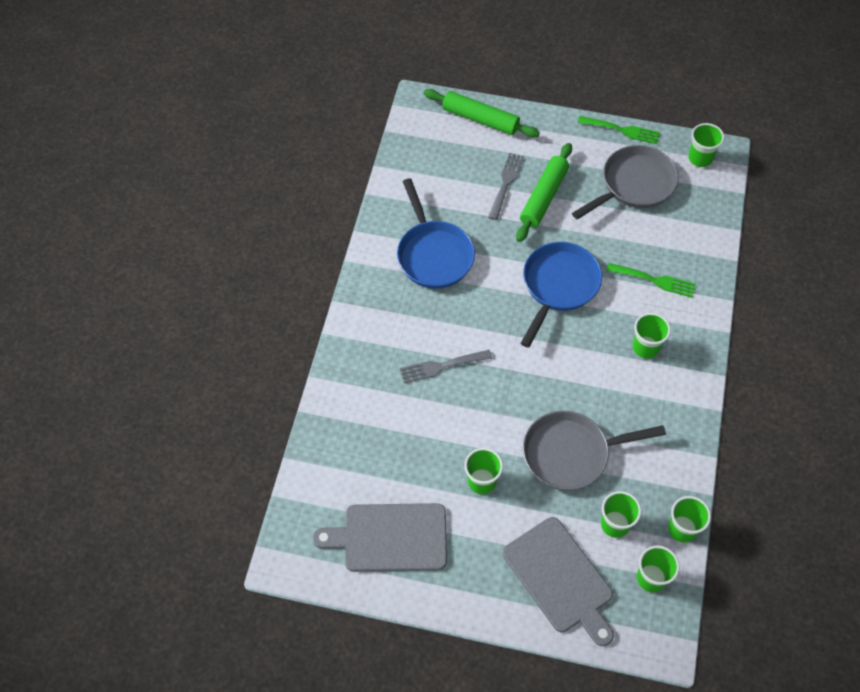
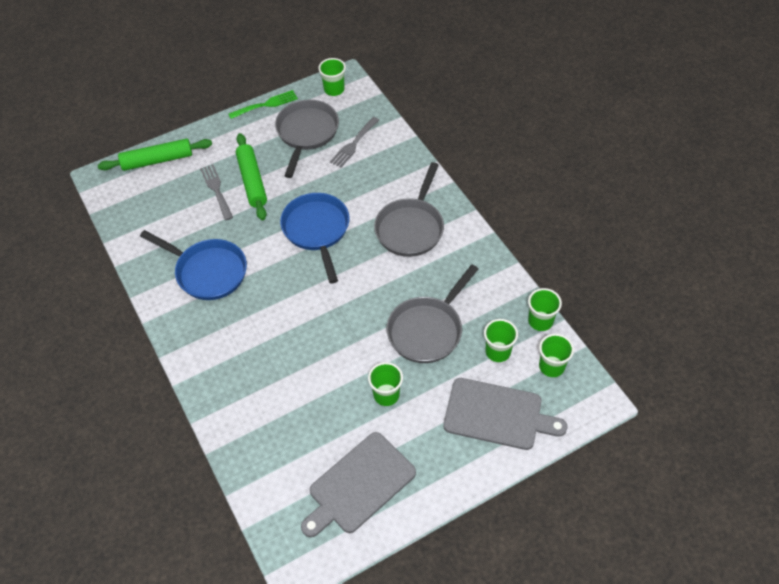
camera: 40 degrees left, 5 degrees down
(441, 366) = (285, 341): grey fork -> grey fork (353, 144)
(645, 347) = (411, 228): green cup -> grey pan
(655, 280) = (377, 182): green fork -> none

